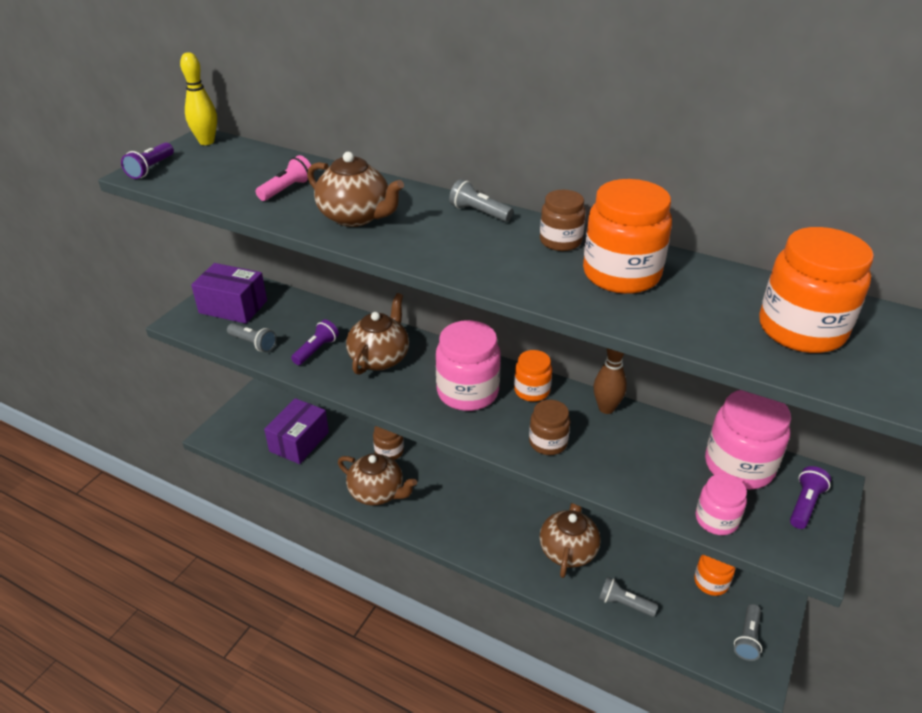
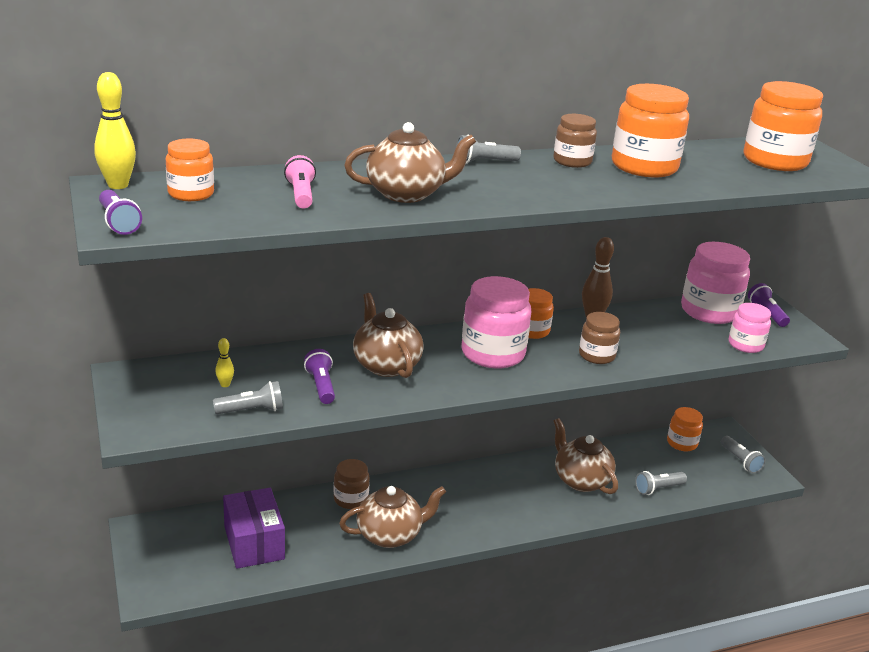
camera: 50 degrees left, 10 degrees down
(229, 163) = (191, 194): none -> orange jar
(233, 307) = (168, 394): purple box -> none
(269, 317) = (225, 384): none -> yellow bowling pin

